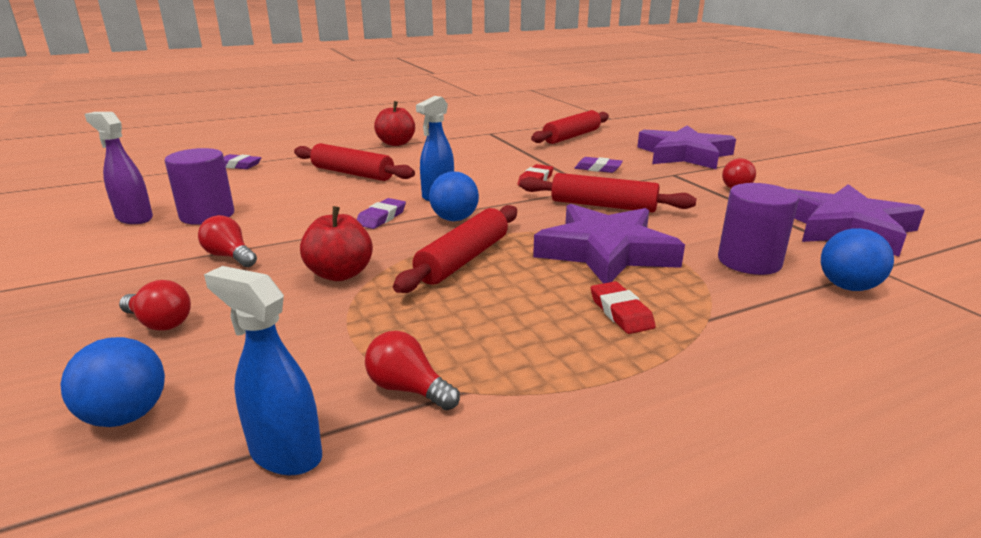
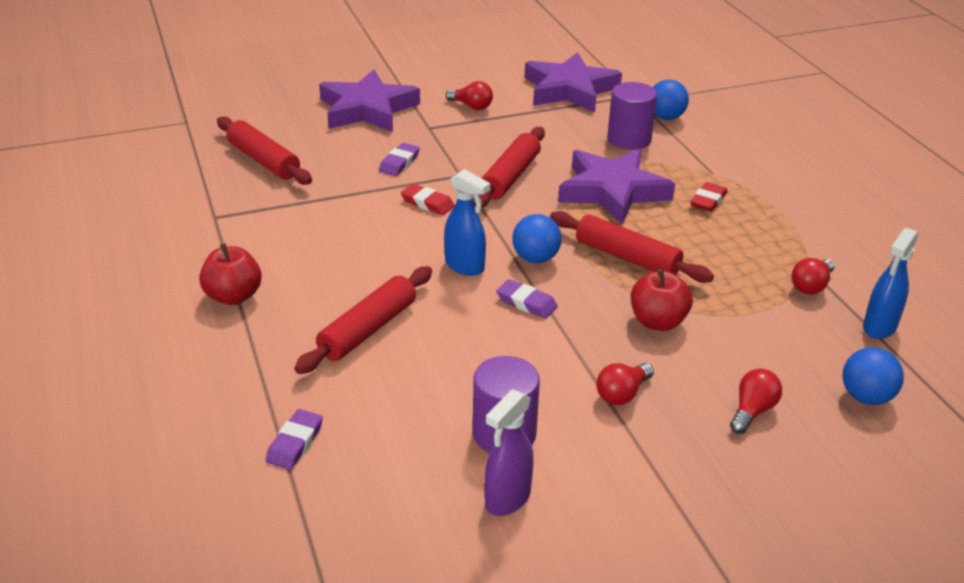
camera: 85 degrees left, 10 degrees up
(621, 312) = (708, 200): red eraser -> red eraser turned 45 degrees counterclockwise

